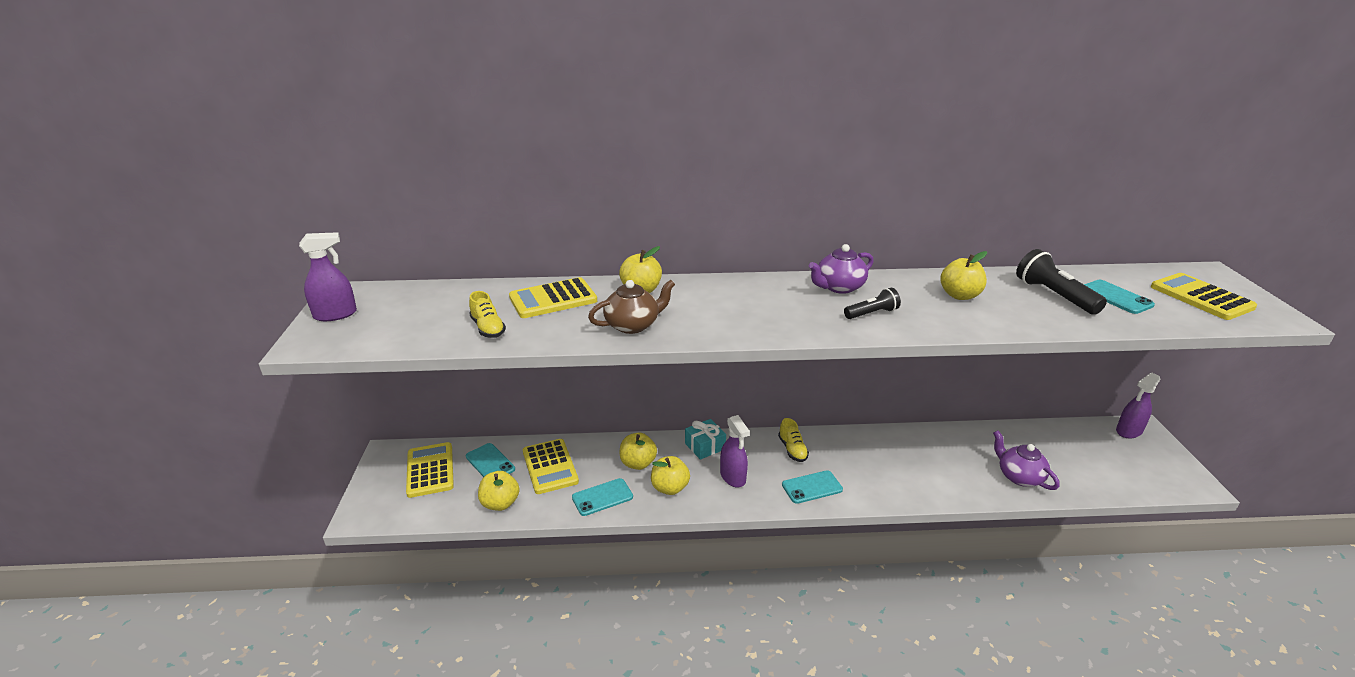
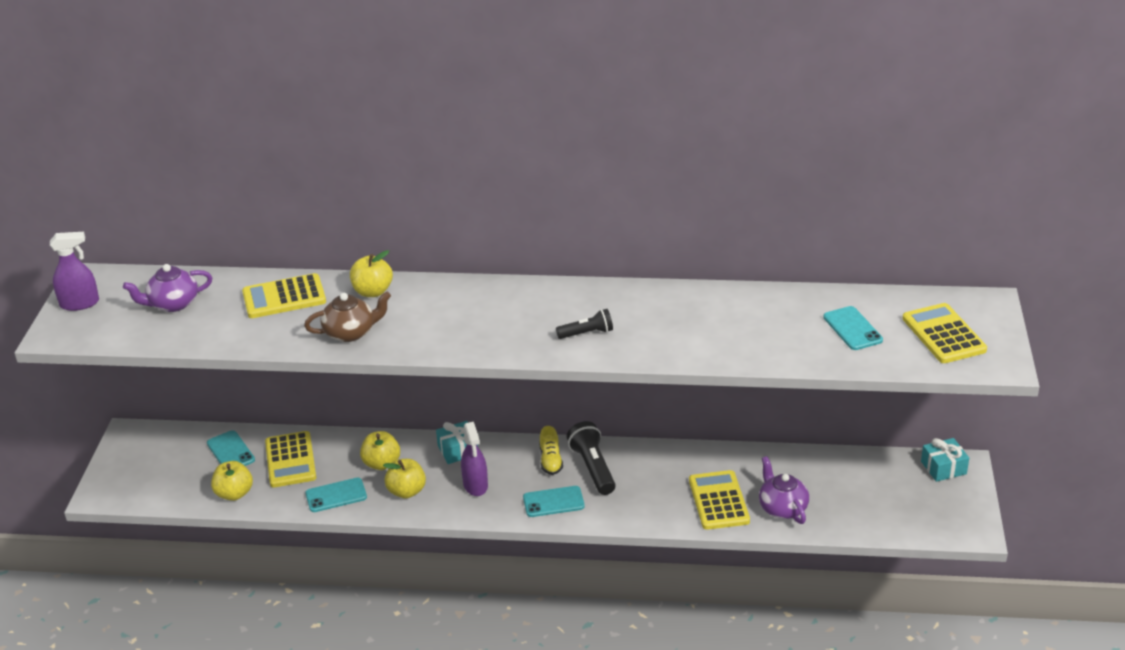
camera: 10 degrees right, 5 degrees up
(430, 470) = (170, 455): yellow calculator -> yellow calculator (718, 501)
(488, 328) = (216, 328): yellow shoe -> none
(839, 287) = (573, 299): purple teapot -> purple teapot (173, 304)
(959, 295) = (690, 317): yellow apple -> none
(1054, 295) = (789, 323): black flashlight -> black flashlight (593, 468)
(1128, 431) = (943, 468): purple spray bottle -> turquoise gift

